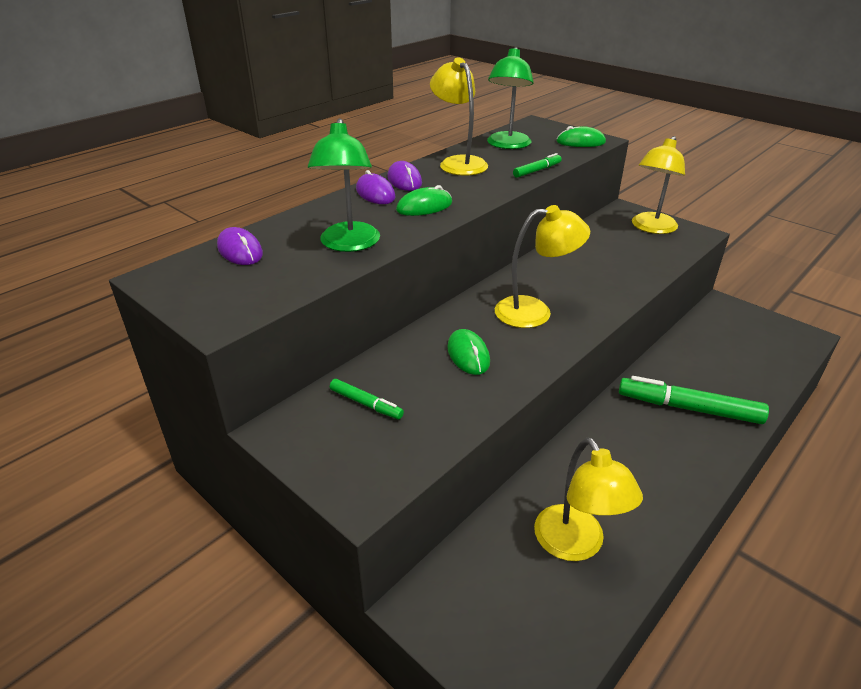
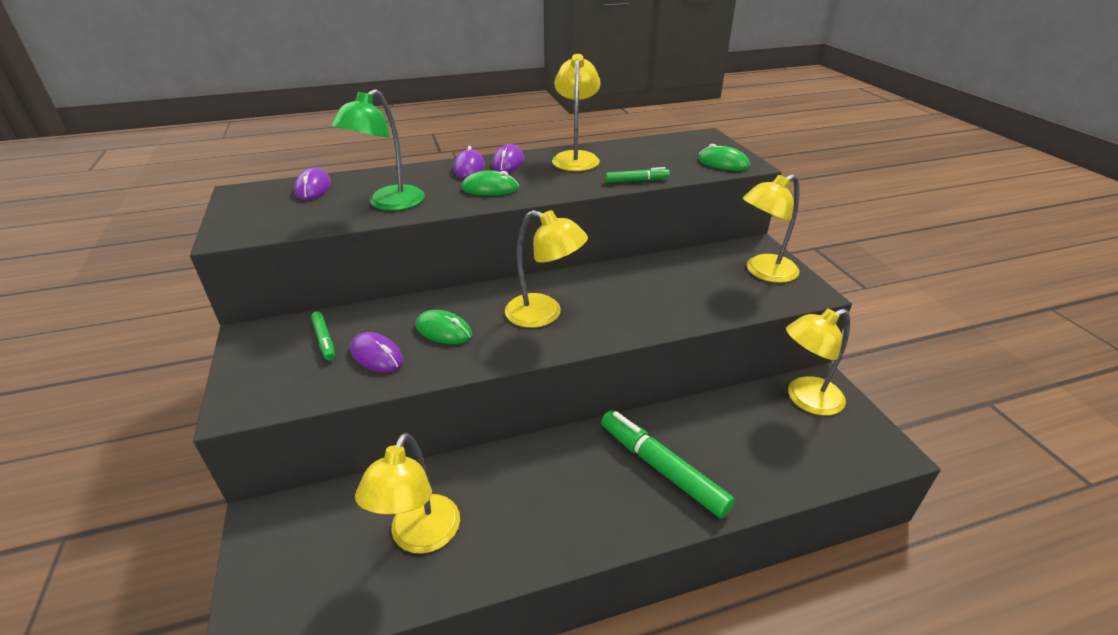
camera: 30 degrees right, 0 degrees up
(436, 397) = (377, 355): none -> purple mouse
(468, 354) = (443, 330): green mouse -> green mouse turned 75 degrees counterclockwise
(507, 145) = (645, 151): green lamp -> none
(725, 321) = (805, 399): none -> yellow lamp

